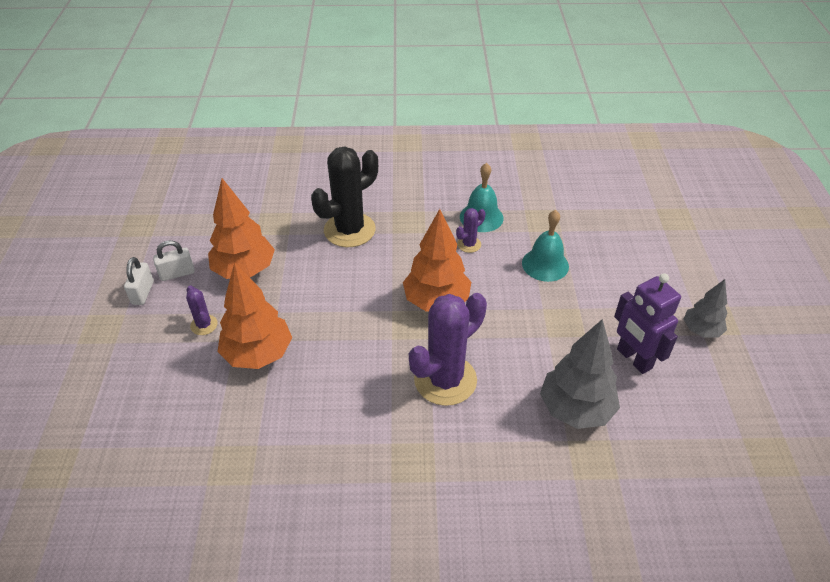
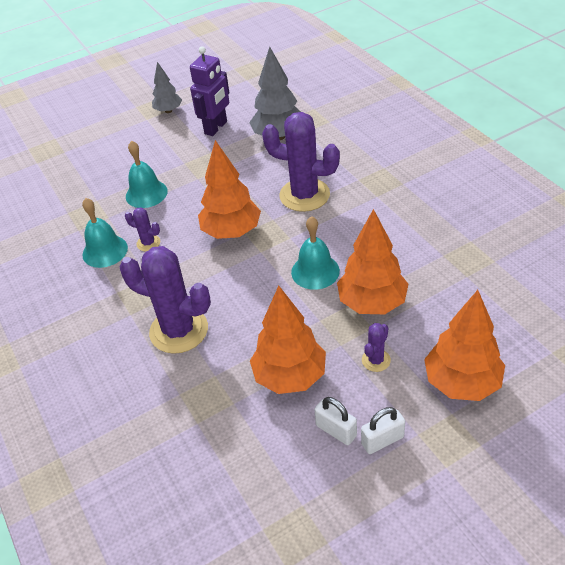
camera: 115 degrees left, 0 degrees up
(128, 365) = (462, 383): none -> orange tree
(332, 335) = (315, 271): none -> turquoise bell
(349, 230) = (179, 330): black cactus -> purple cactus

